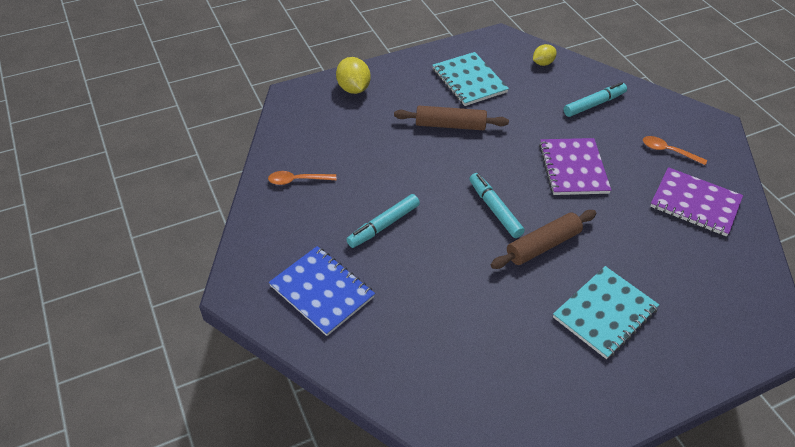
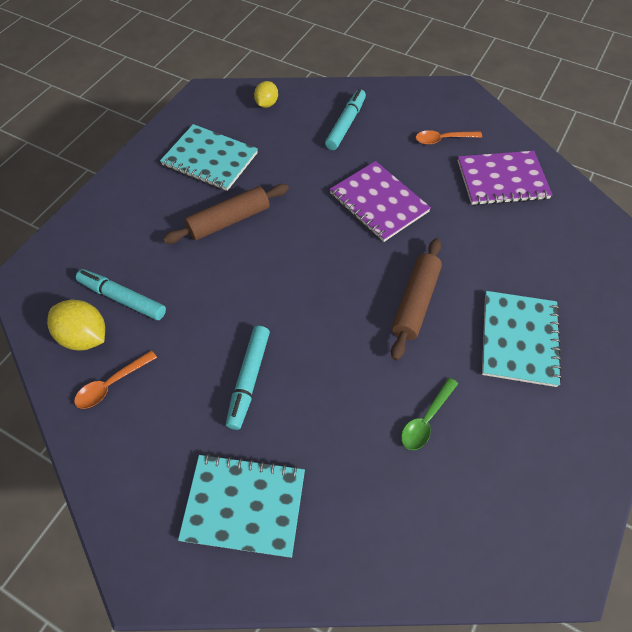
camera: 35 degrees left, 10 degrees up
(322, 291) = (244, 505): blue notebook -> turquoise notebook
(353, 88) = (92, 233): yellow lemon -> yellow lemon (85, 336)
(484, 319) = (426, 420): none -> green spoon
(495, 209) = (343, 290): turquoise marker -> turquoise marker (122, 298)

